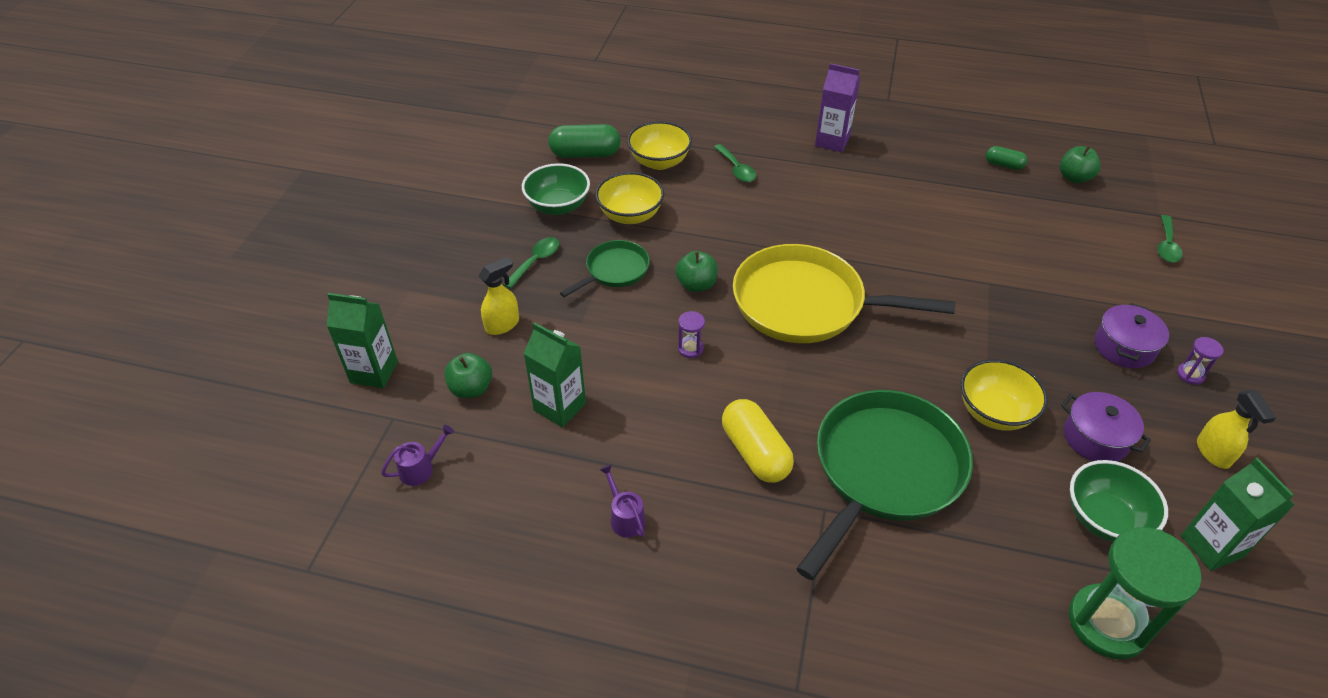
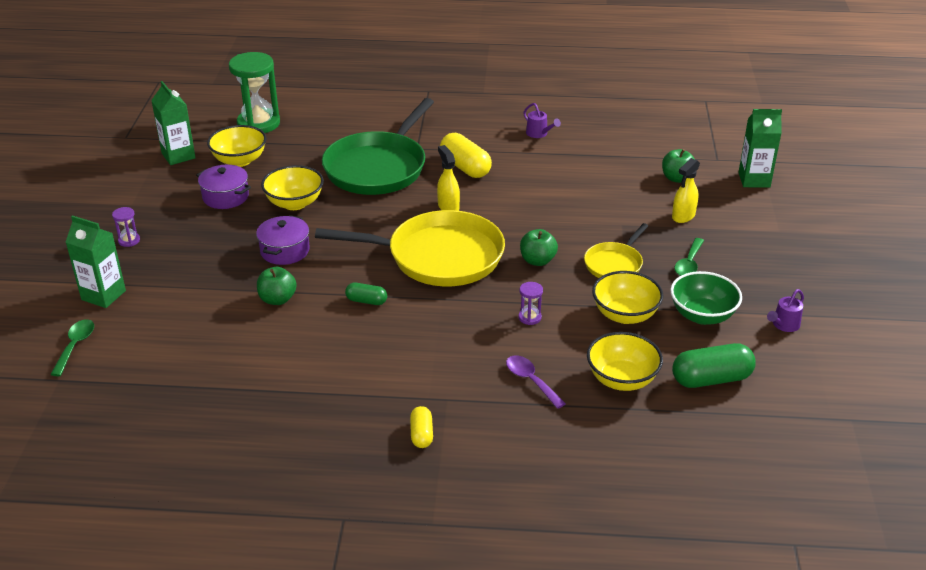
camera: 170 degrees right, 10 degrees down
(421, 468) = (677, 140): purple watering can -> purple watering can (783, 325)
(559, 407) = (608, 175): green carton -> green carton (103, 295)
(614, 270) = (614, 264): green pan -> yellow pan
(690, 348) = (527, 216): purple hourglass -> purple hourglass (529, 317)
(736, 169) = (531, 381): green spoon -> purple spoon
(832, 141) = (421, 434): purple carton -> yellow capsule
(1003, 165) = (212, 425): green capsule -> green capsule (366, 301)
(1074, 178) = (132, 417): green apple -> green apple (277, 299)
(1104, 519) = (239, 160): green bowl -> yellow bowl
(1124, 347) = (172, 253): purple pot -> purple pot (285, 251)
(1213, 453) = (145, 197): yellow spray bottle -> yellow spray bottle (448, 207)

